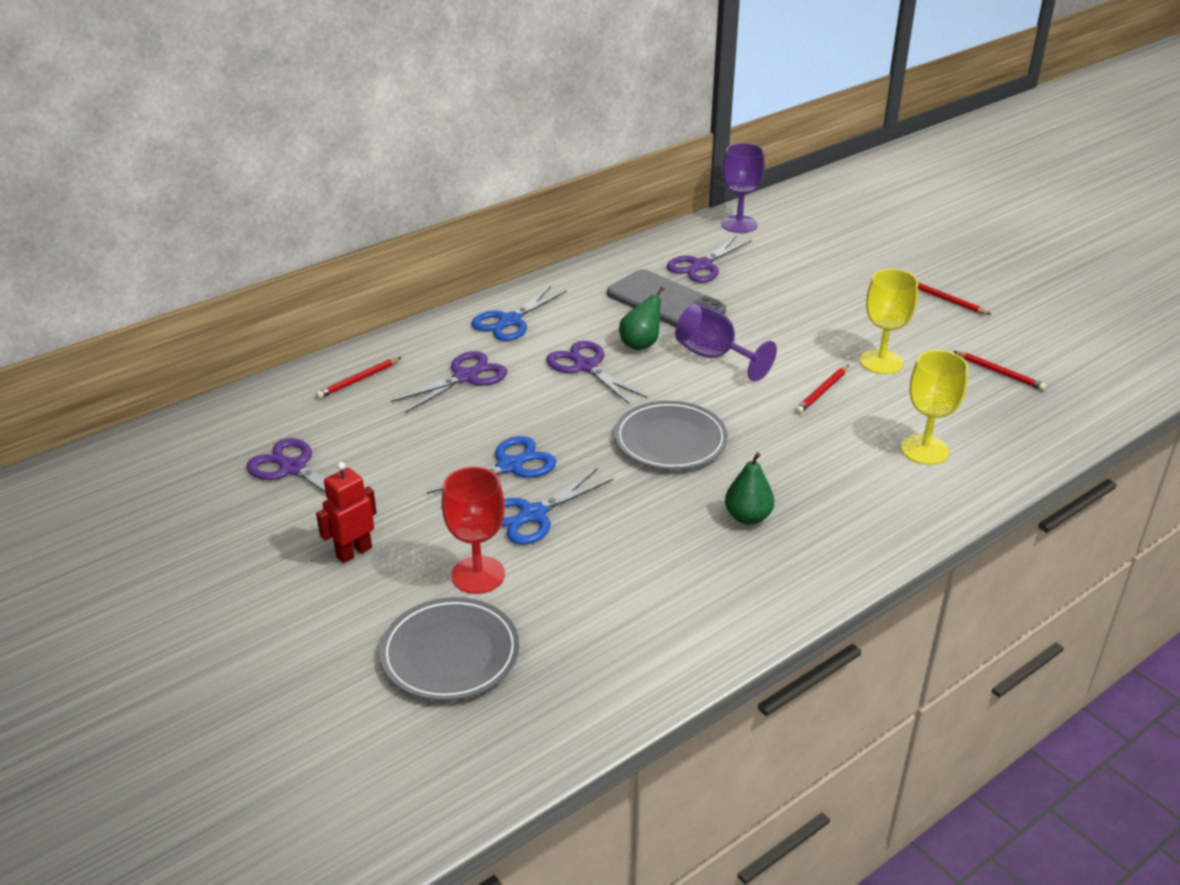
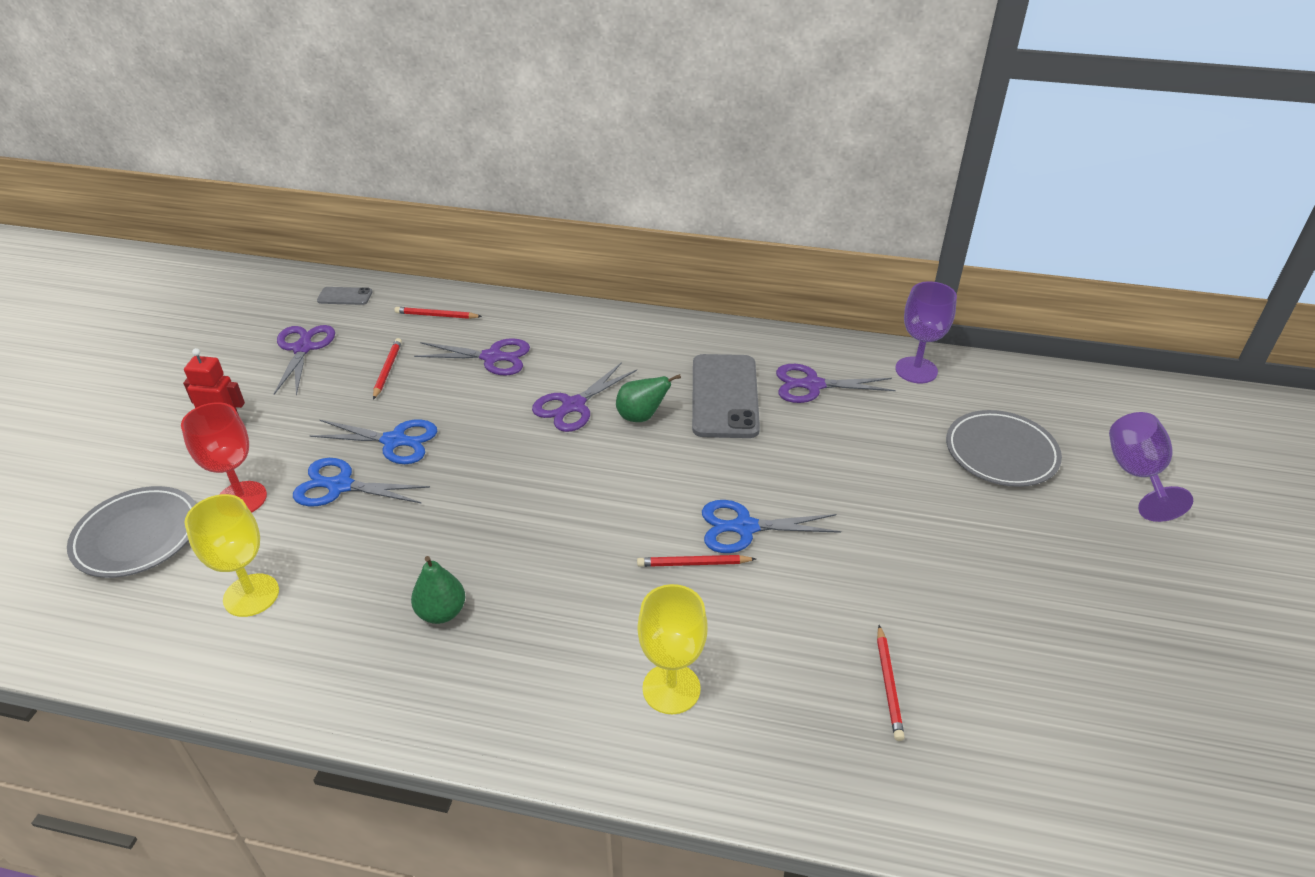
camera: 50 degrees right, 5 degrees up
(242, 416) = (345, 296): none -> grey phone
(510, 321) = (594, 336): blue scissors -> blue scissors (745, 527)
(586, 366) = (573, 405): purple scissors -> purple scissors turned 150 degrees counterclockwise
(670, 440) = (513, 507): grey plate -> grey plate (1001, 452)
(714, 356) = (672, 467): purple goblet -> purple goblet (1136, 474)
(881, 362) = (796, 580): yellow goblet -> yellow goblet (251, 595)
(946, 300) = (980, 574): red pencil -> red pencil (387, 370)

